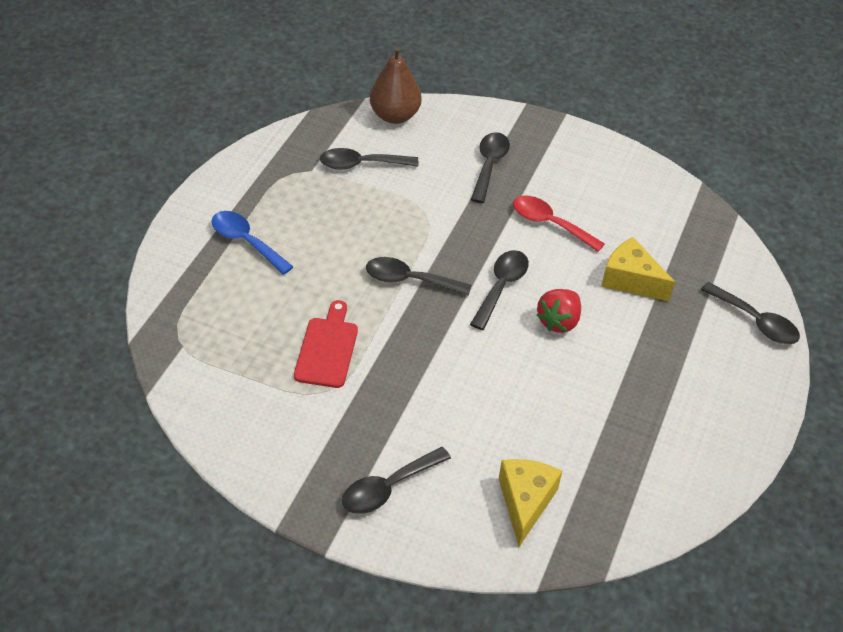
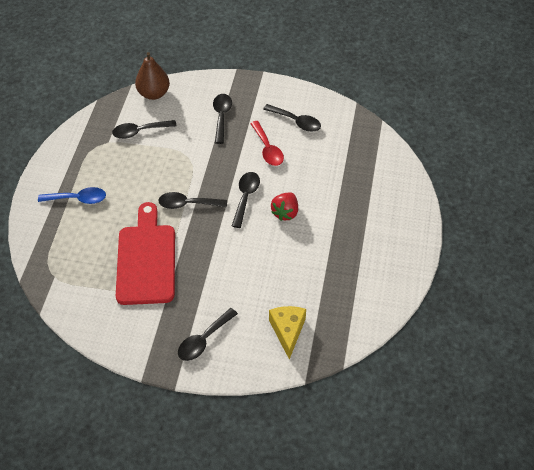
camera: 10 degrees left, 5 degrees up
(246, 242) = (78, 199): blue spoon -> blue spoon turned 150 degrees clockwise
(327, 349) = (146, 260): red cutting board -> red cutting board, size x1.76
(550, 224) = (267, 149): red spoon -> red spoon turned 135 degrees counterclockwise
(630, 280) = (324, 177): yellow cheese -> none
(755, 321) = (404, 188): black spoon -> black spoon (296, 121)

